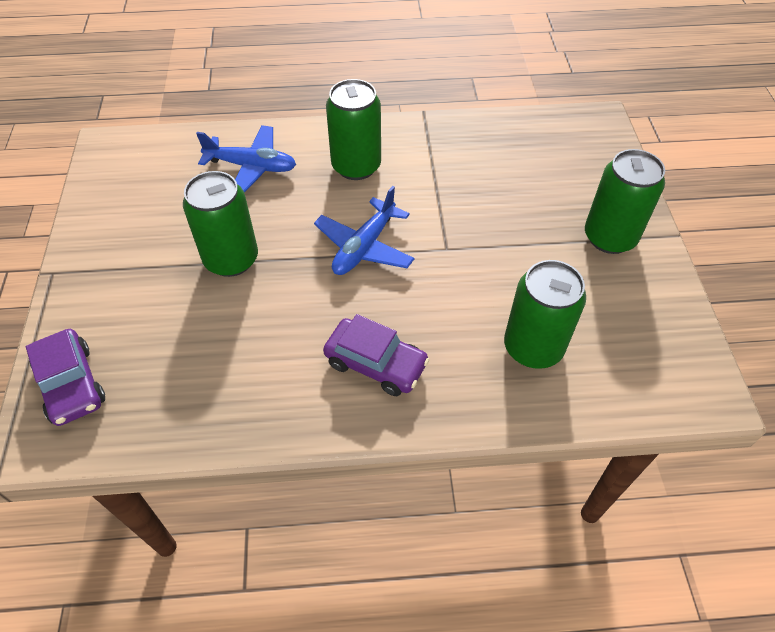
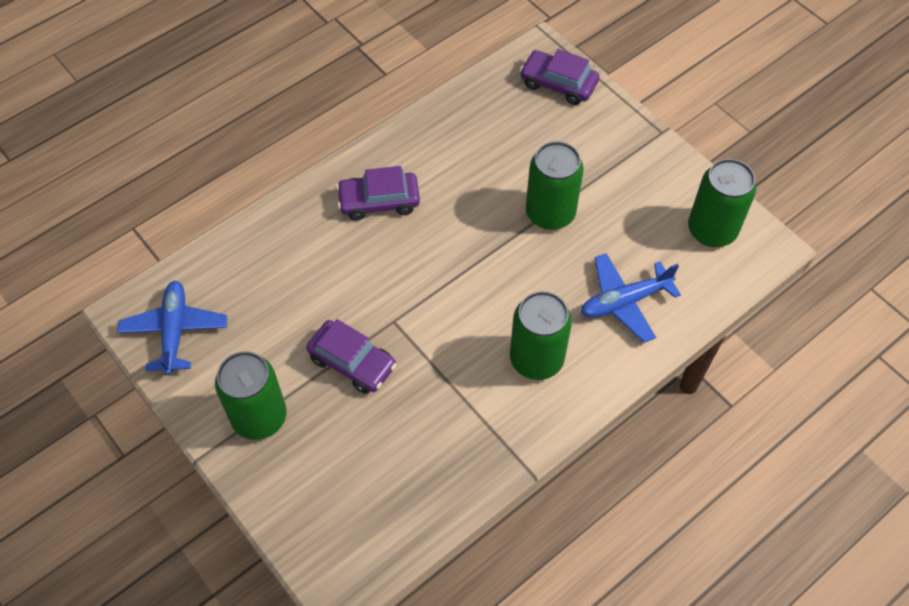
camera: 145 degrees right, 5 degrees up
(364, 247) = (460, 283): blue plane -> blue plane (175, 331)
(505, 236) = (352, 362): none -> purple car
(533, 347) = (275, 275): green can -> green can (712, 230)

